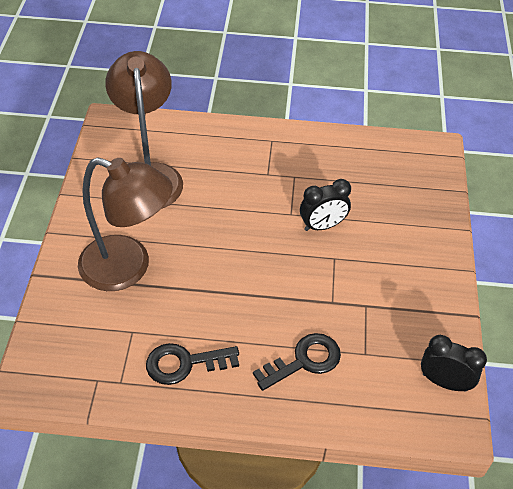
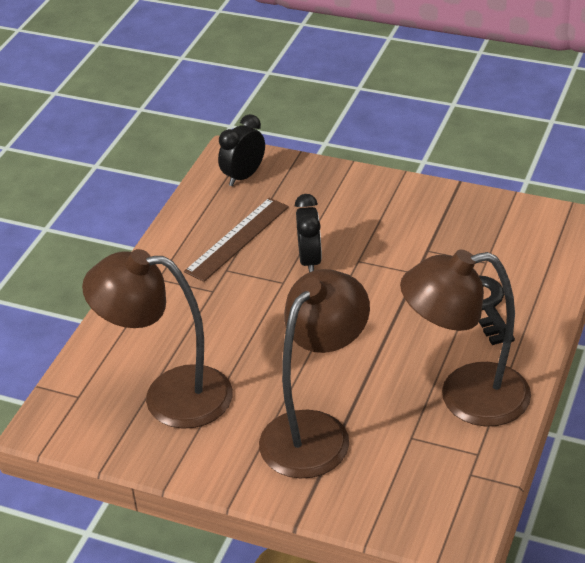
camera: 70 degrees left, 10 degrees down
(184, 363) = (466, 397): black key -> brown lamp
(333, 175) = (237, 239): none -> brown ruler
(444, 382) = (529, 218): black clock -> black clock (244, 176)

